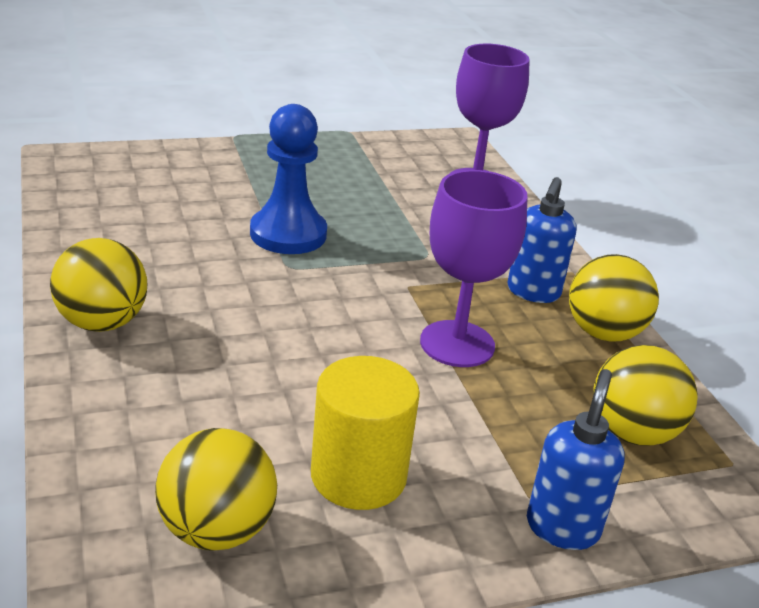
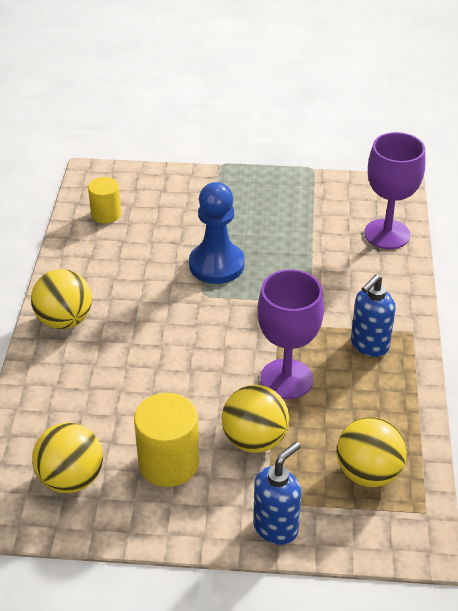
camera: 25 degrees right, 10 degrees up
(105, 197) = (106, 214): none -> yellow cylinder
(603, 333) = (401, 390): yellow ball -> yellow ball (254, 440)

